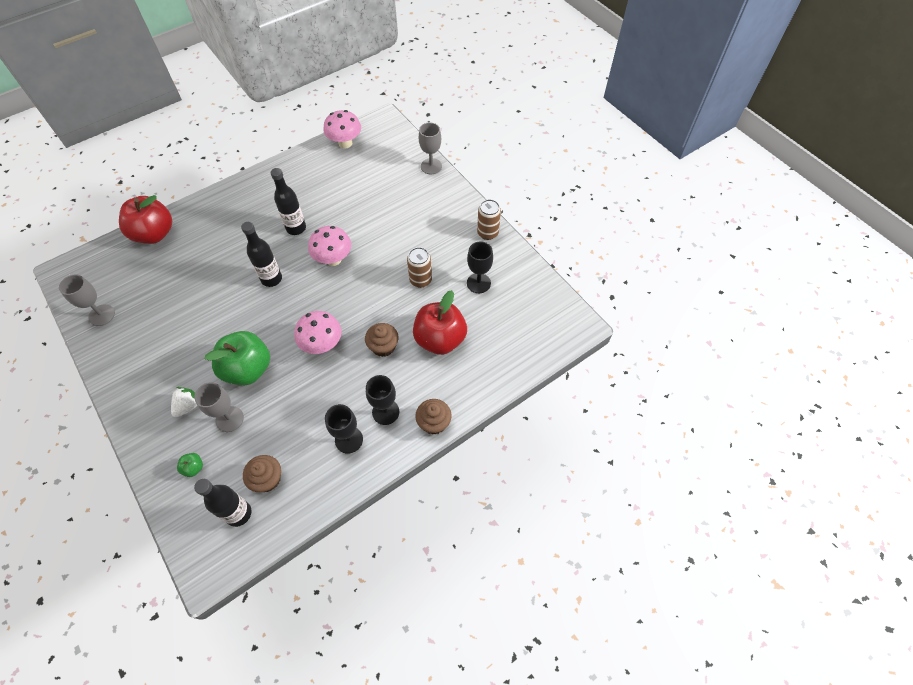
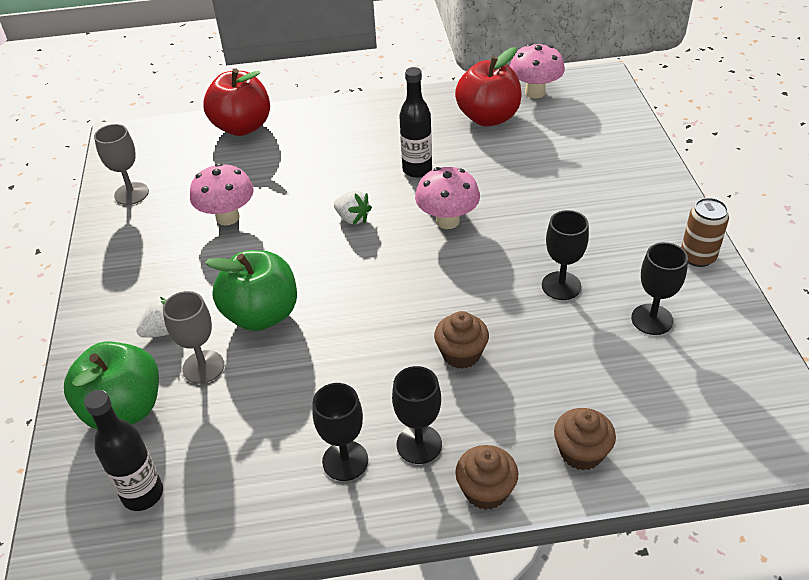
camera: 30 degrees right, 15 degrees down
(194, 468) = (124, 409): green apple -> green apple, size x2.48
(267, 479) = (206, 465): brown cupcake -> brown cupcake (581, 452)
(271, 279) = (353, 218): black bottle -> white strawberry
(322, 345) = (376, 320): pink mushroom -> pink mushroom (227, 217)
(420, 280) = (561, 286): brown can -> black goblet
(431, 166) = (646, 149): grey goblet -> none
(440, 339) = (553, 375): red apple -> red apple (488, 117)

